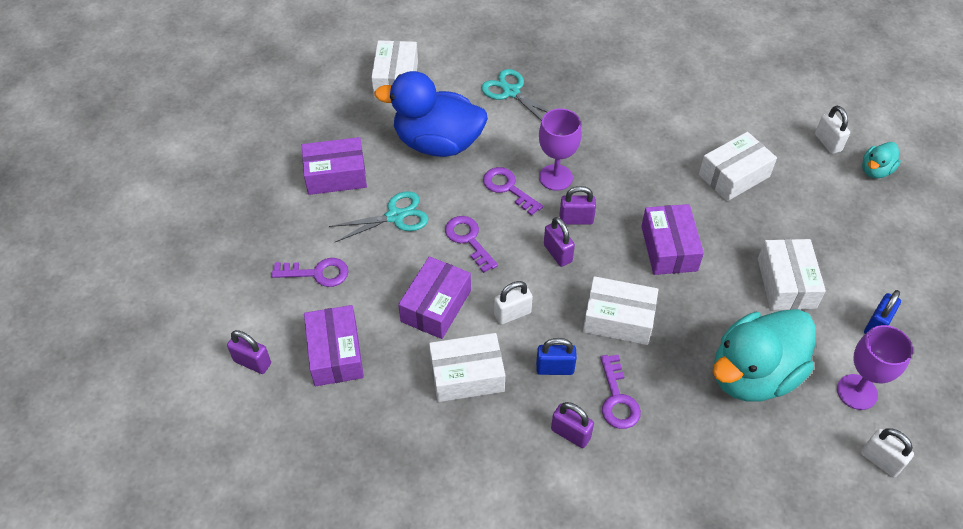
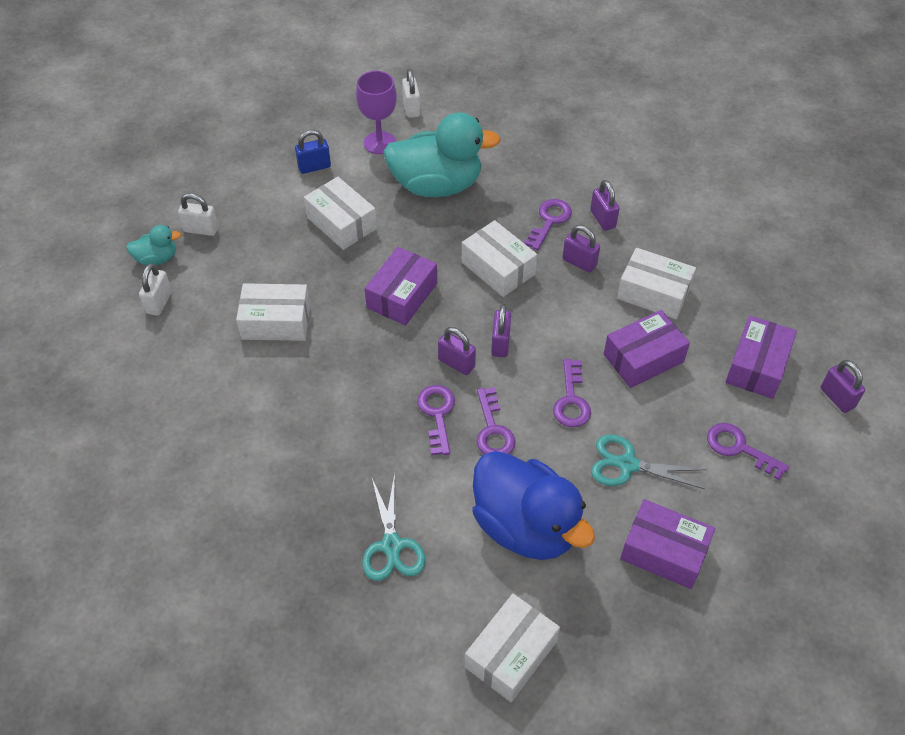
camera: 145 degrees left, 0 degrees up
(512, 314) = (581, 317): white padlock -> white padlock (201, 229)
(555, 177) = (437, 414): purple goblet -> purple key
(555, 368) = (579, 262): blue padlock -> purple padlock
(786, 283) = (341, 223): white box -> white box turned 75 degrees counterclockwise

